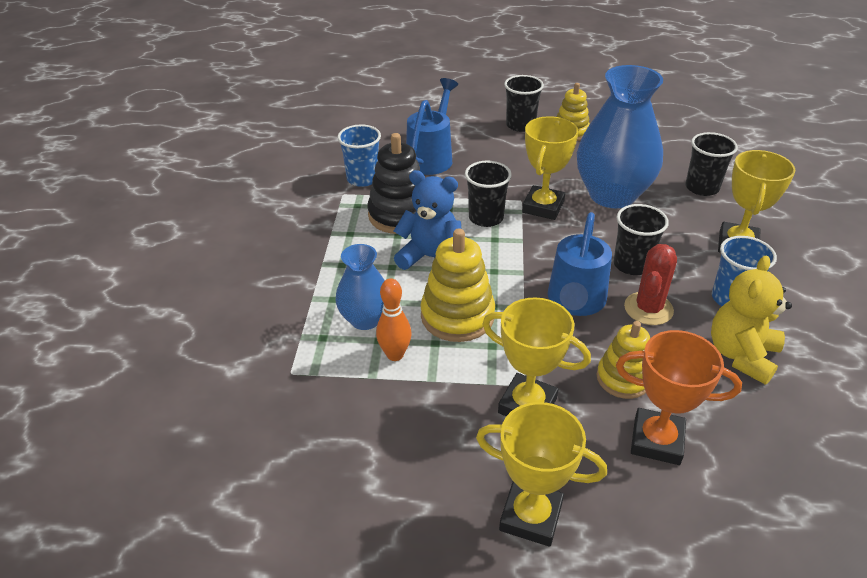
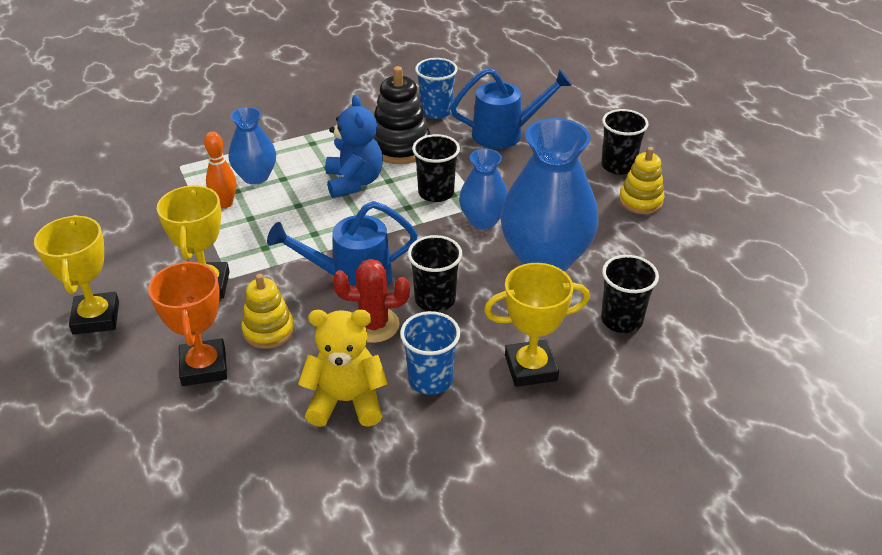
camera: 60 degrees right, 0 degrees up
(457, 316) = (289, 219): yellow stacking toy -> none
(543, 207) = (483, 220): yellow trophy -> blue vase

